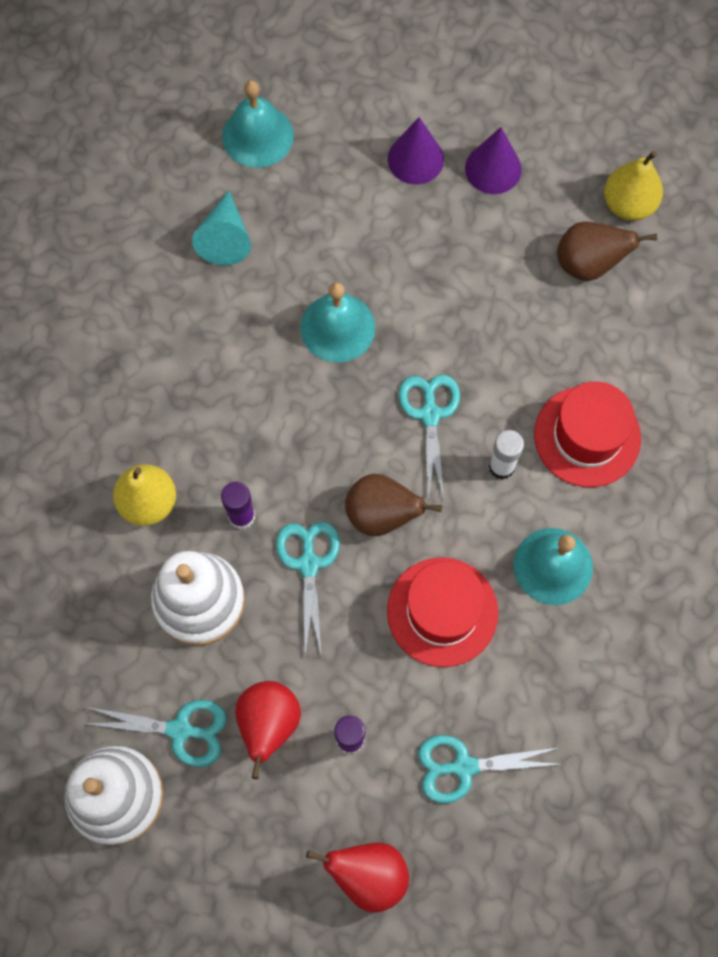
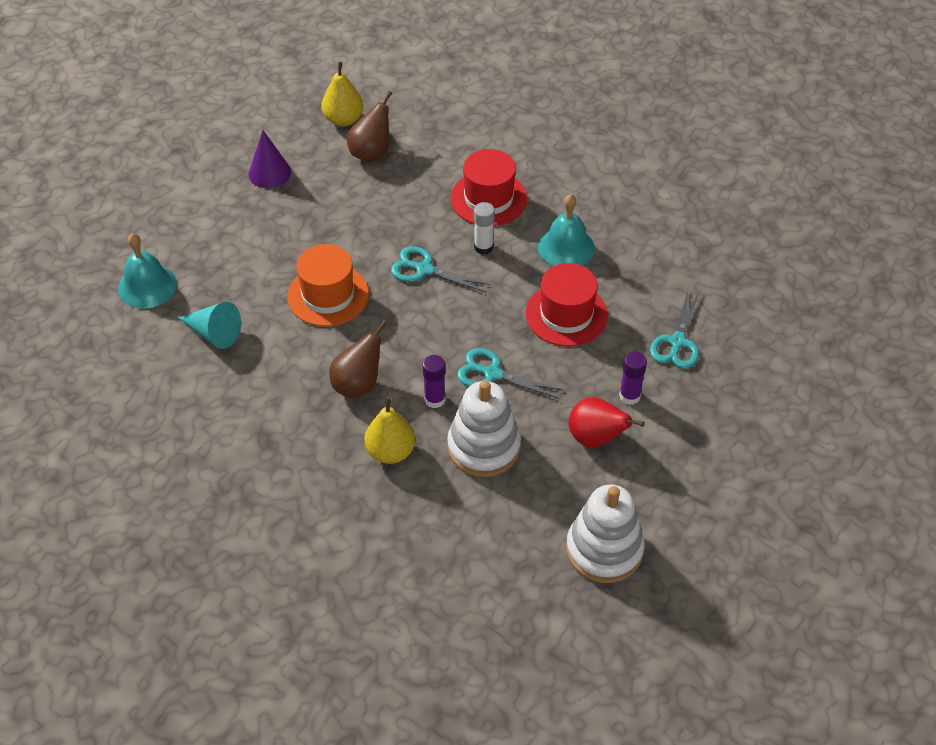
camera: 65 degrees left, 20 degrees down
(180, 730) = (574, 492): turquoise scissors -> none
(337, 327) = (328, 295): turquoise bell -> orange hat
(368, 875) = (727, 420): red pear -> none
(382, 515) = (480, 321): brown pear -> brown pear (358, 385)
(415, 159) = (232, 208): purple cone -> none

